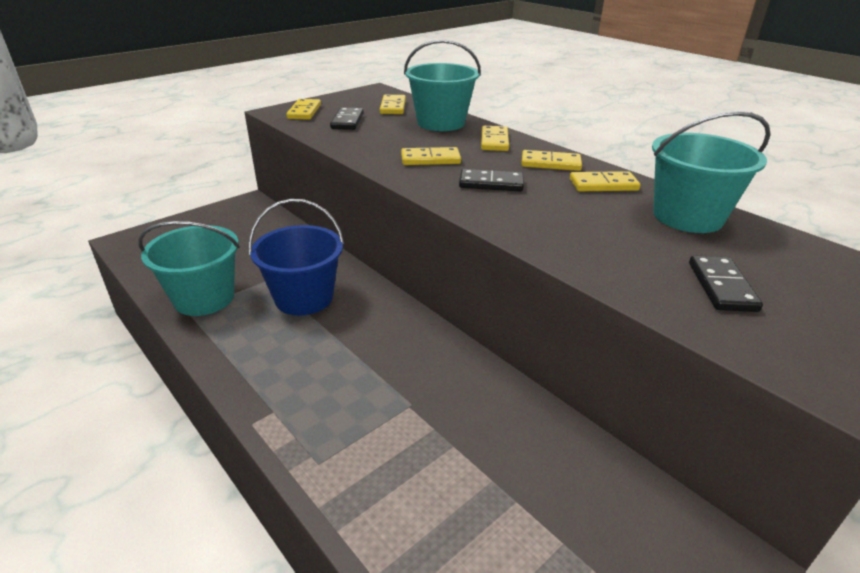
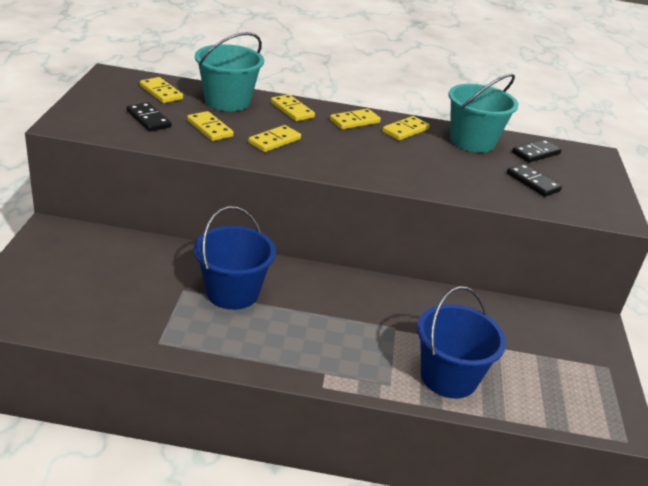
camera: 45 degrees left, 0 degrees up
(204, 298) = (153, 327): turquoise bucket -> none
(304, 112) = (90, 118): yellow domino -> yellow domino (209, 128)
(397, 497) = (448, 377): none -> blue bucket
(491, 183) = (343, 150): black domino -> black domino (535, 153)

